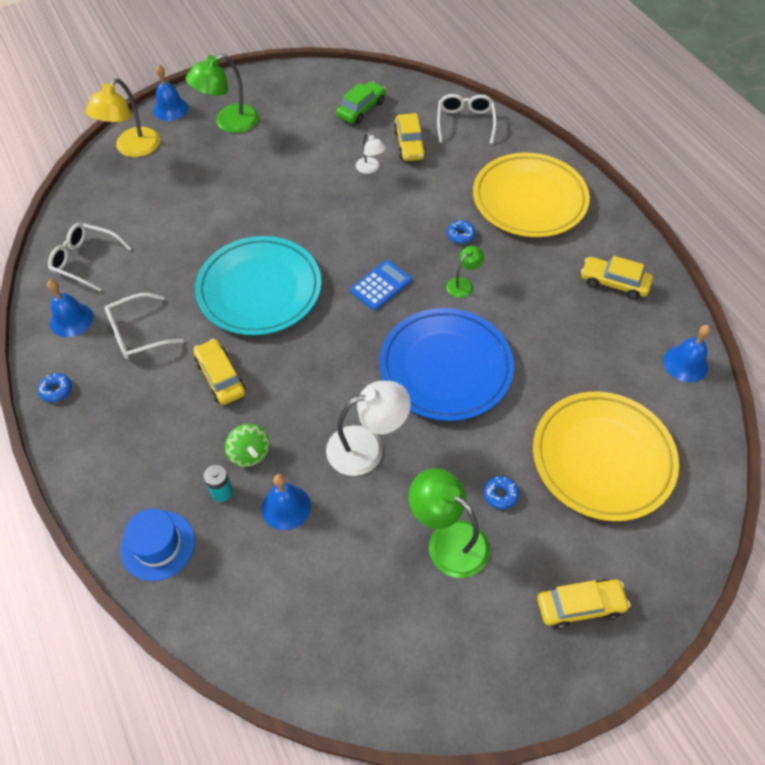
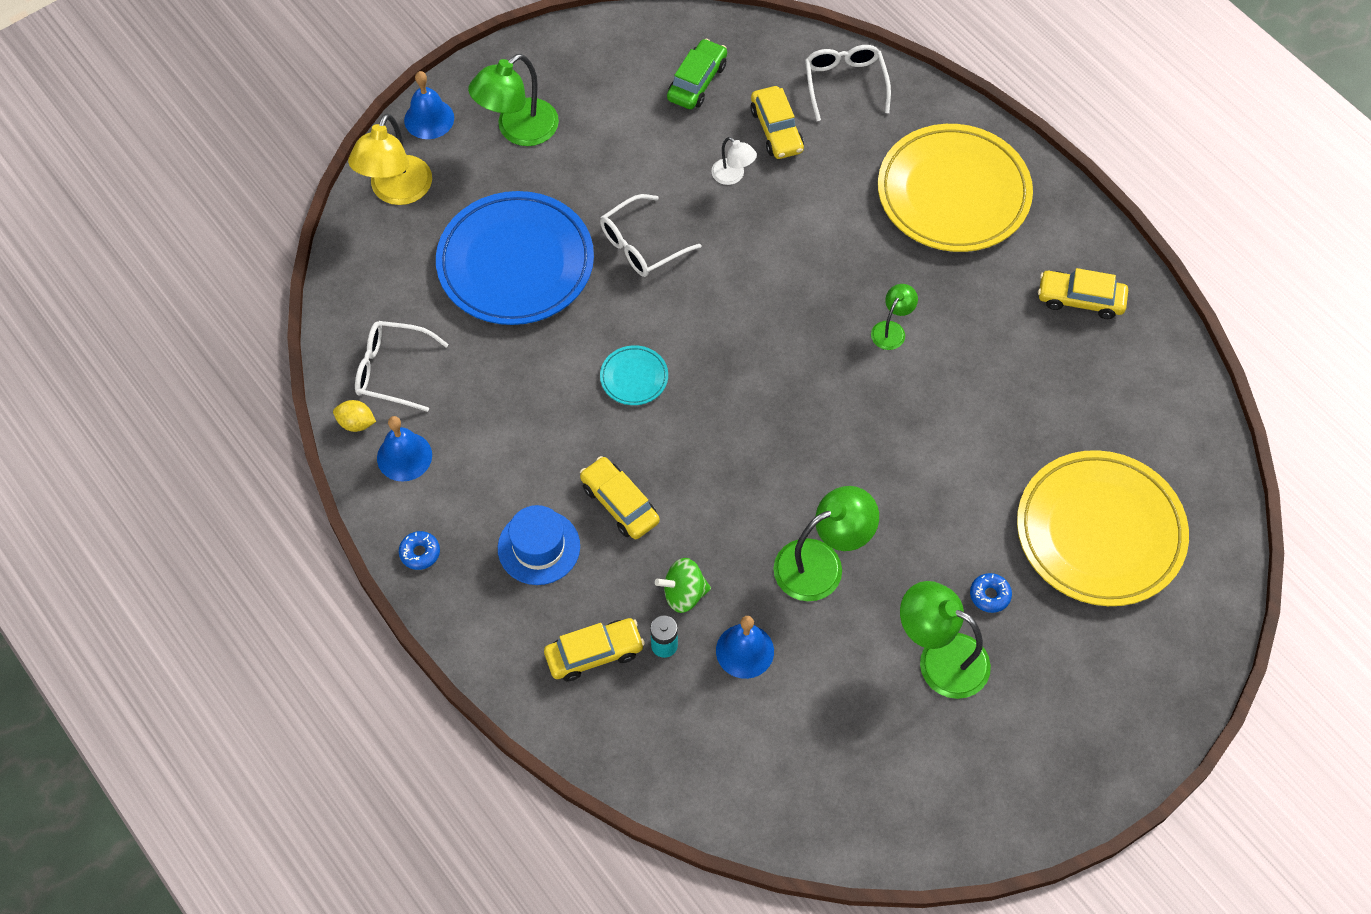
camera: 10 degrees left, 5 degrees up
(46, 292) = (356, 423): none -> yellow lemon
(137, 333) = (496, 462): white glasses -> white glasses (641, 245)
(158, 545) = (609, 720): blue hat -> blue hat (539, 547)
(249, 453) = (683, 594): green spinning top -> green spinning top turned 120 degrees clockwise
(259, 289) = (634, 377): turquoise plate -> turquoise plate, size x0.42
(367, 447) = (821, 563): white lamp -> green lamp
(381, 285) = (788, 348): blue calculator -> none
(445, 367) = (893, 447): blue plate -> blue plate (515, 263)
(461, 235) = (874, 260): blue donut -> none
(580, 606) = (1100, 706): yellow car -> yellow car (594, 653)
(685, 363) = (1181, 396): blue bell -> none

